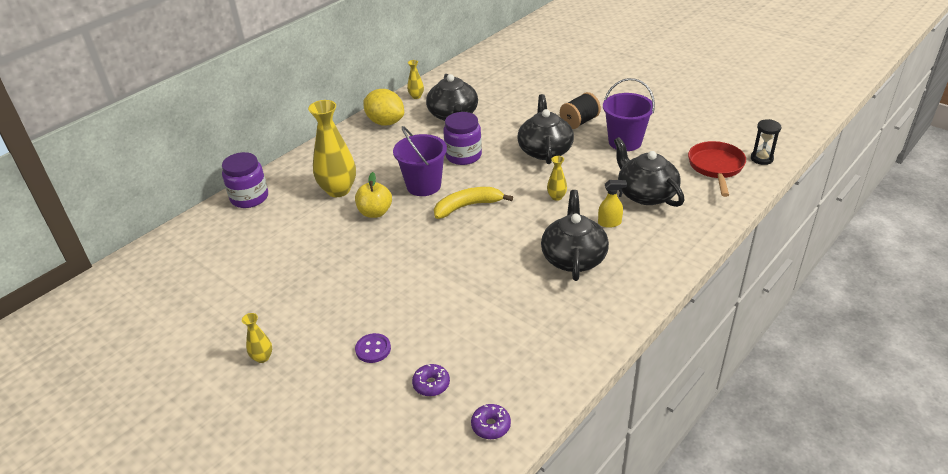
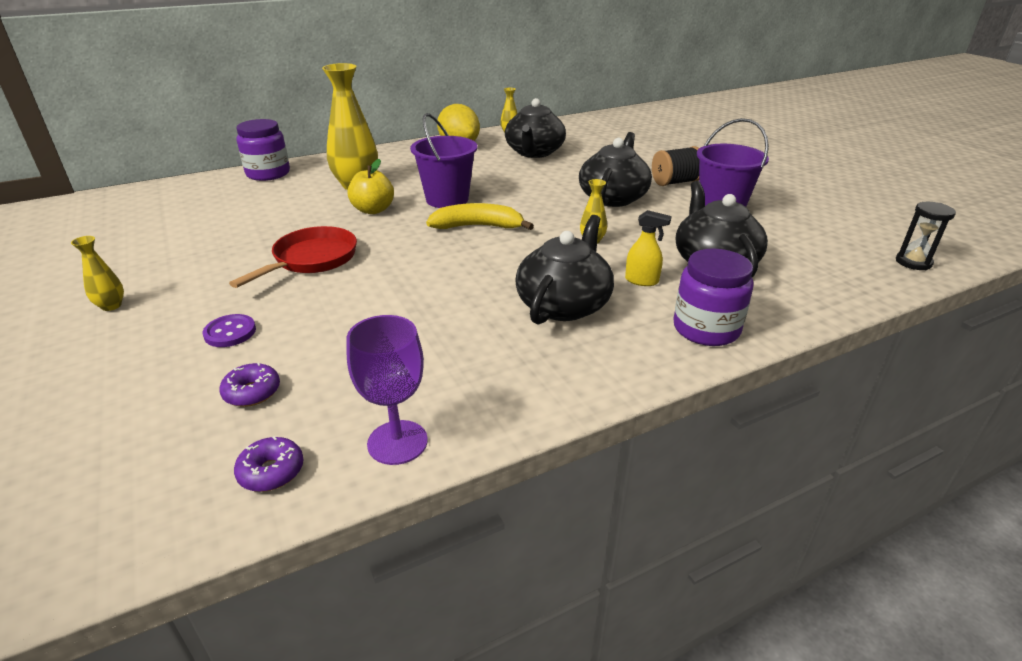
camera: 20 degrees right, 5 degrees down
(463, 156) = (514, 184): purple jar -> purple jar (706, 329)
(546, 384) = (397, 442): none -> purple goblet
(716, 167) = (835, 257): red pan -> red pan (312, 260)

